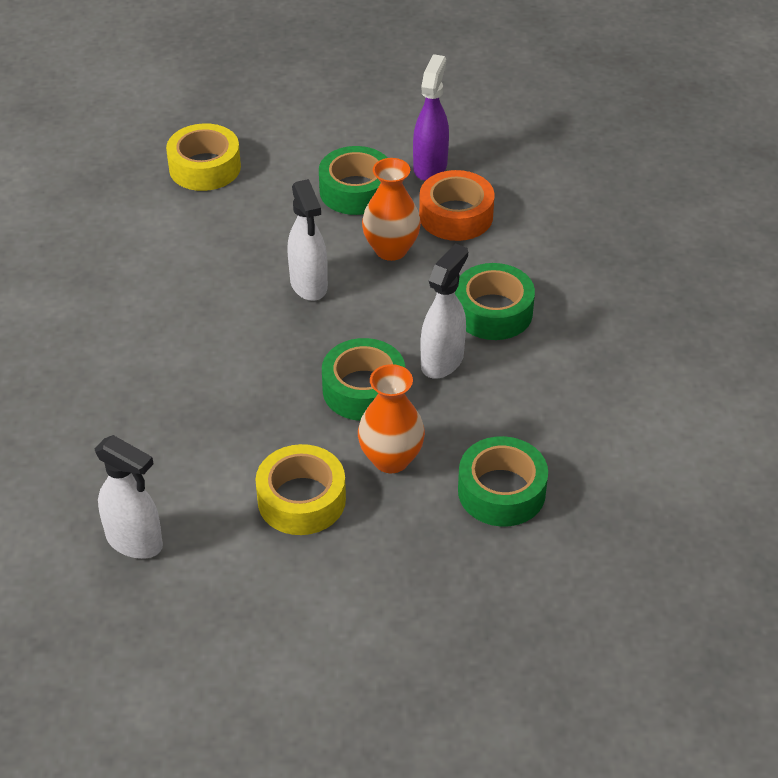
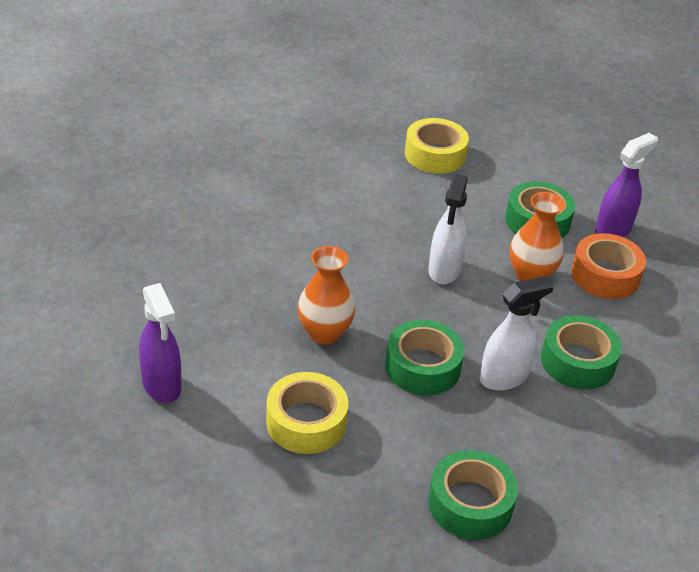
camera: 30 degrees right, 5 degrees down
(135, 542) = (162, 385): white spray bottle -> purple spray bottle
(391, 459) = (400, 430): orange vase -> orange vase (324, 333)

